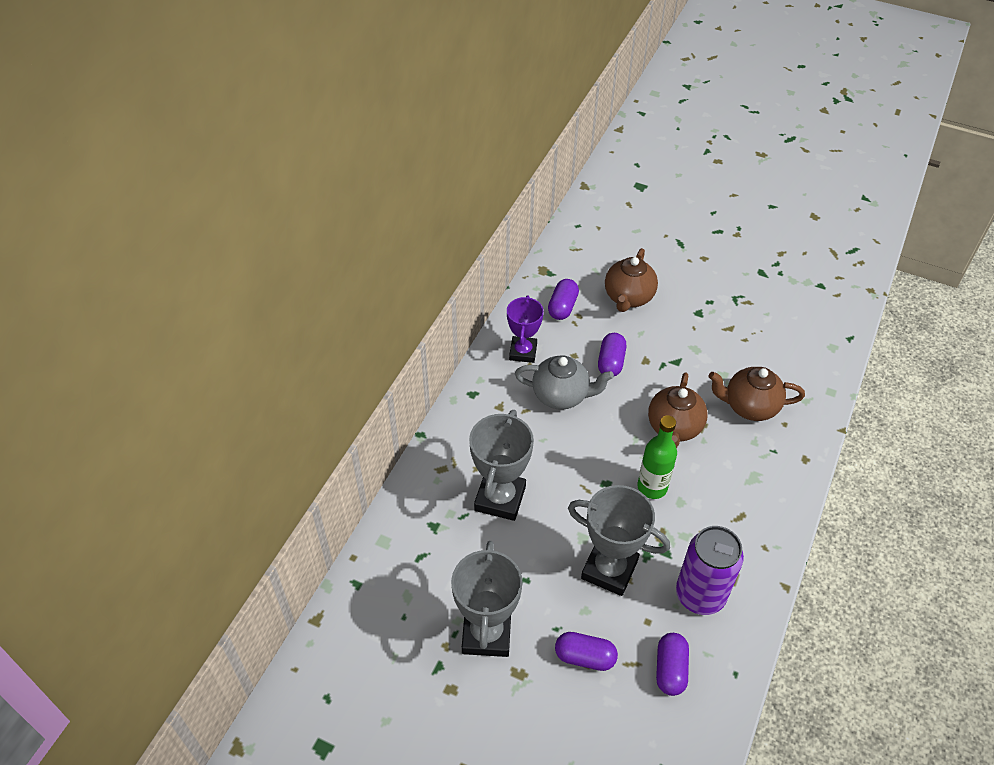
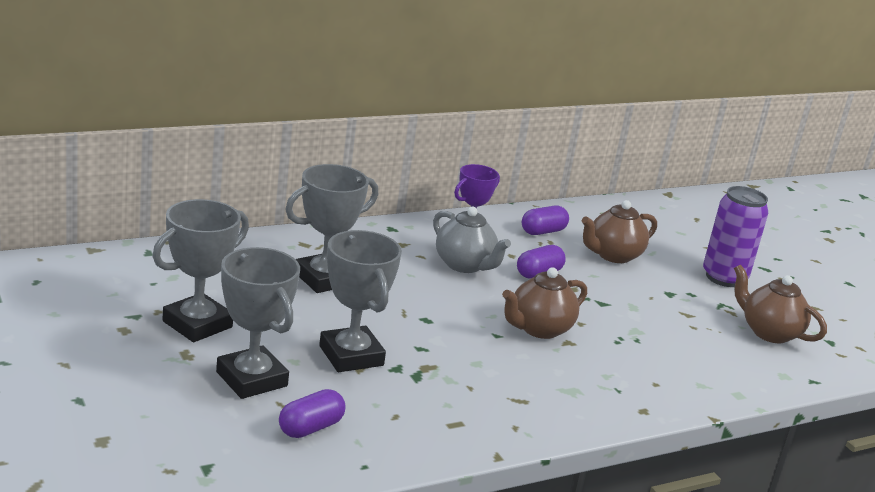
camera: 35 degrees right, 25 degrees down
(585, 657) = (251, 379): purple capsule -> grey trophy
(652, 487) = (464, 343): green bottle -> none
(700, 595) = (407, 412): purple can -> purple can (724, 278)
(749, 406) = (634, 357): brown teapot -> brown teapot (769, 332)

